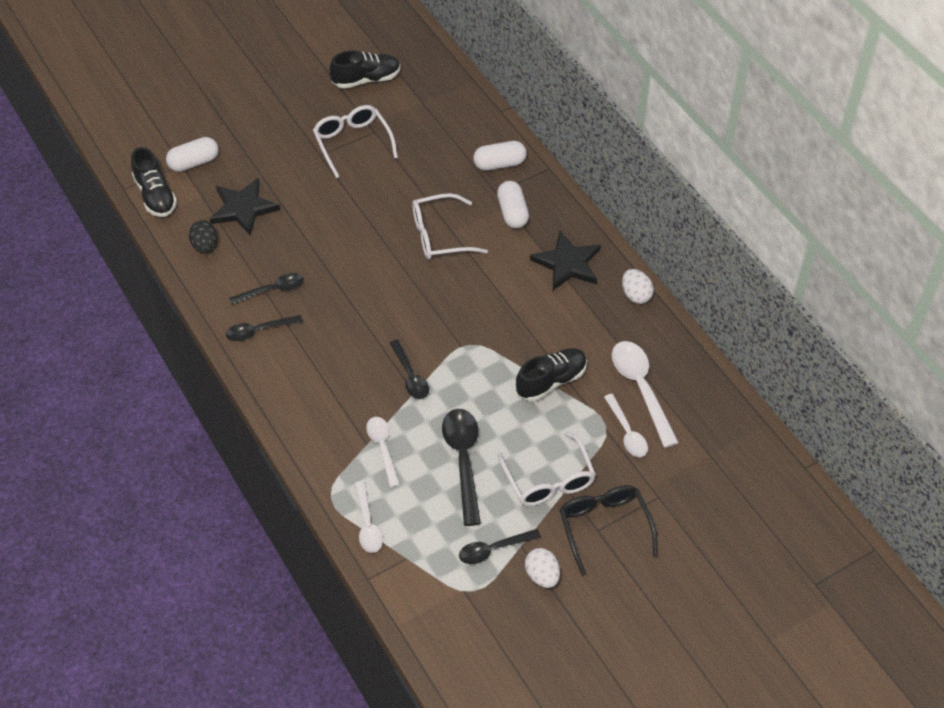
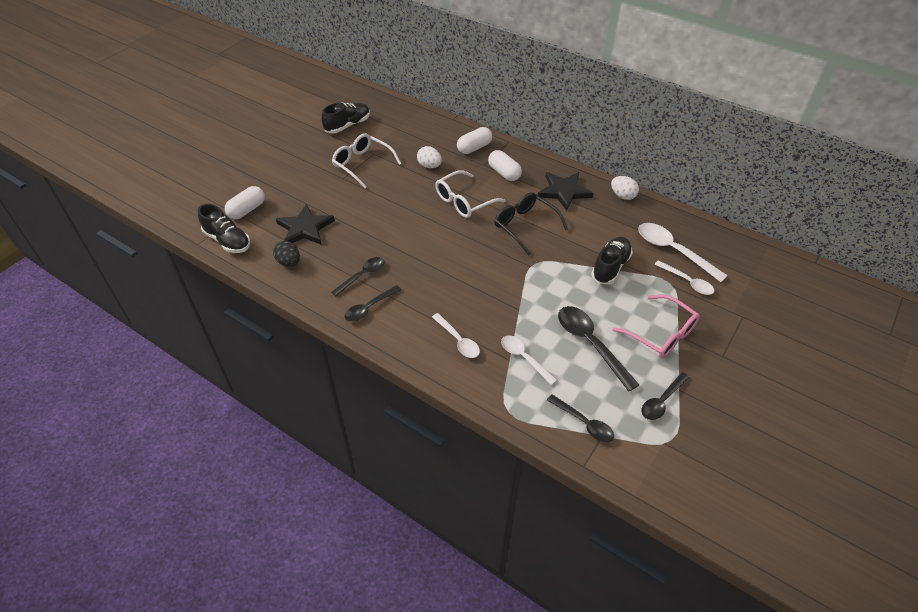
camera: 25 degrees left, 5 degrees down
(367, 524) = (553, 421): white spoon -> white spoon (458, 340)
(410, 376) = (508, 299): black spoon -> black spoon (584, 423)
(542, 575) = (711, 406): white egg -> white egg (429, 166)
(549, 480) = (661, 334): white glasses -> pink glasses
(604, 527) = (725, 352): black glasses -> black glasses (525, 226)

